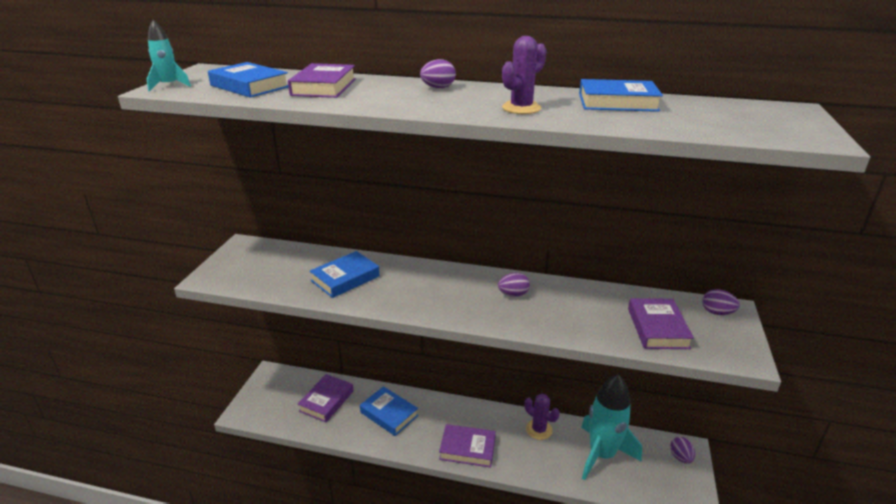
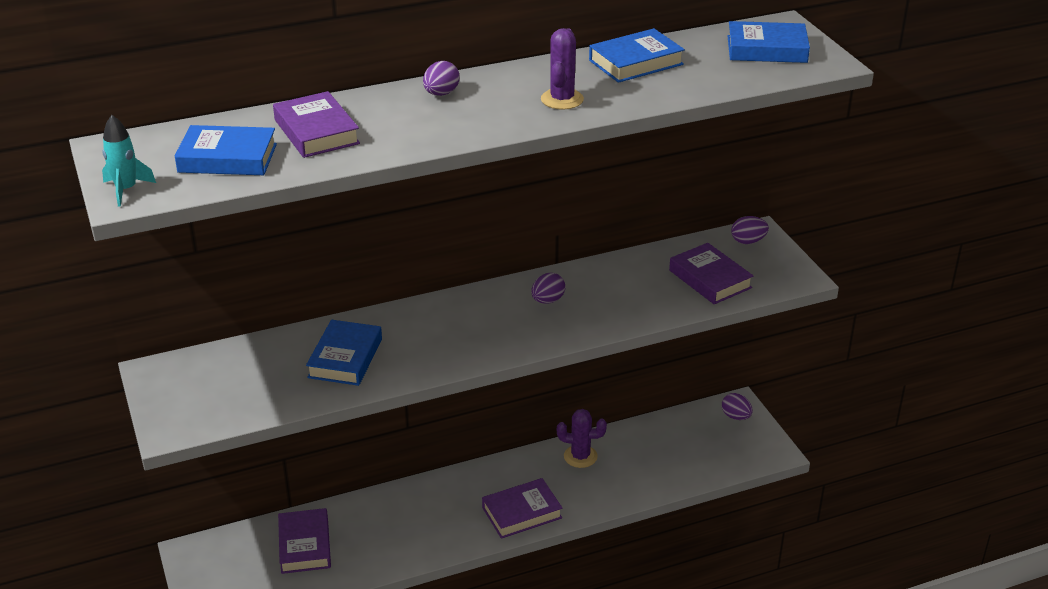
camera: 35 degrees left, 5 degrees up
(389, 414) = (398, 521): blue book -> blue book (767, 49)
(602, 454) = (662, 450): turquoise rocket -> none

